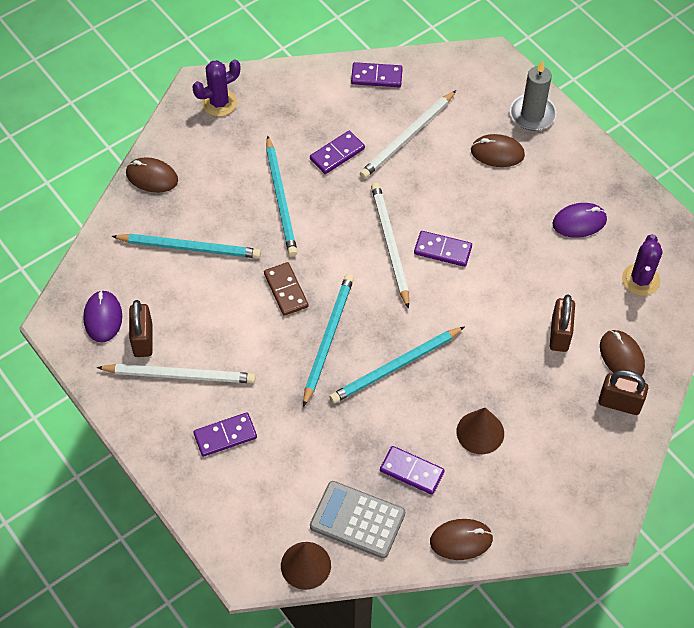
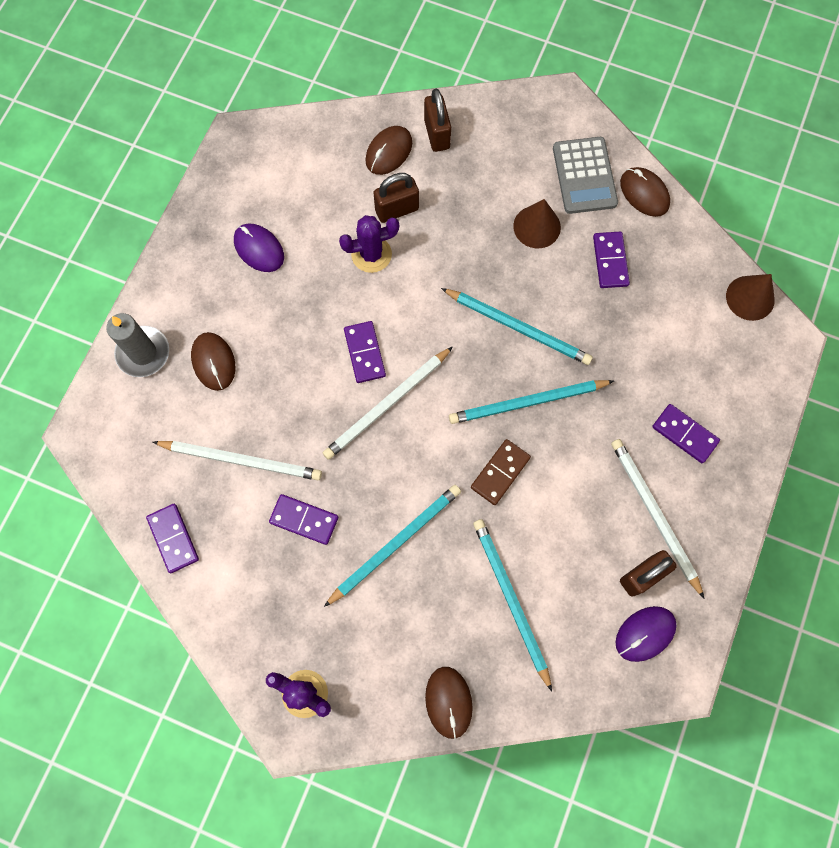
camera: 120 degrees left, 15 degrees up
(357, 520) = (683, 280): grey calculator -> grey calculator (584, 176)
(640, 280) = (296, 171): purple cactus -> purple cactus (371, 254)

